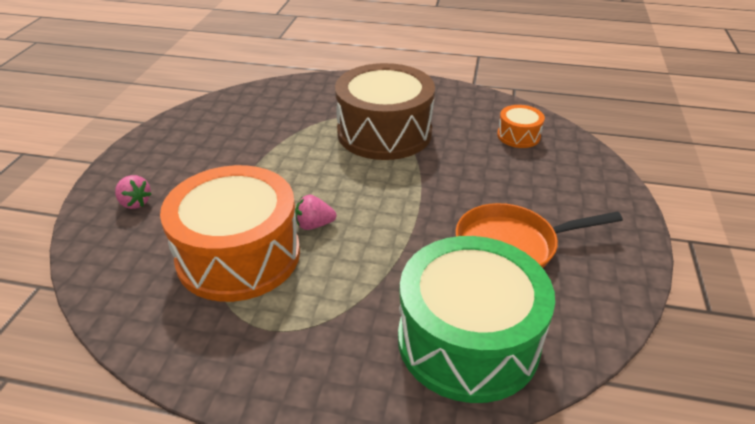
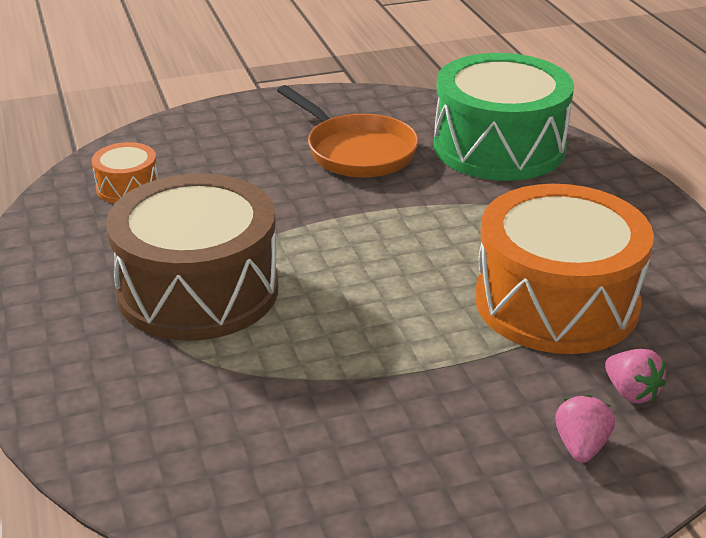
camera: 120 degrees left, 5 degrees down
(314, 225) = (451, 272): pink strawberry -> pink strawberry (631, 392)

